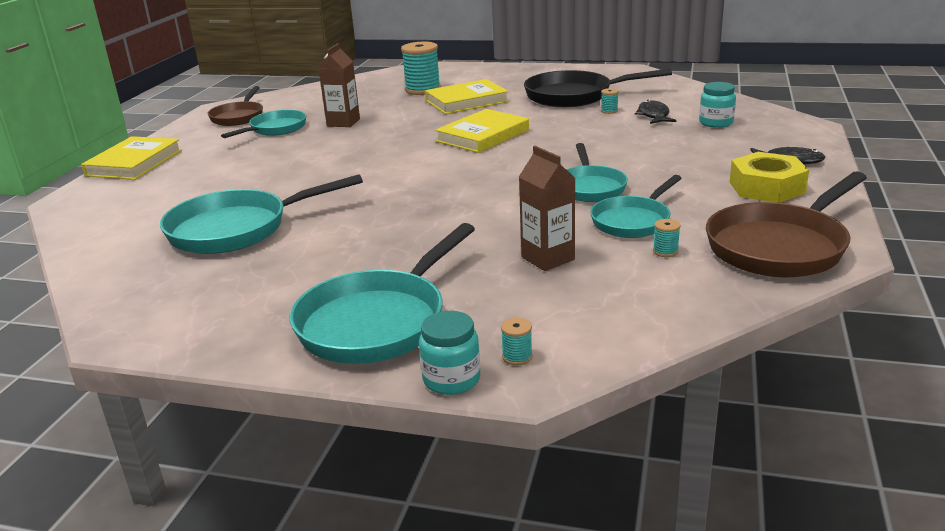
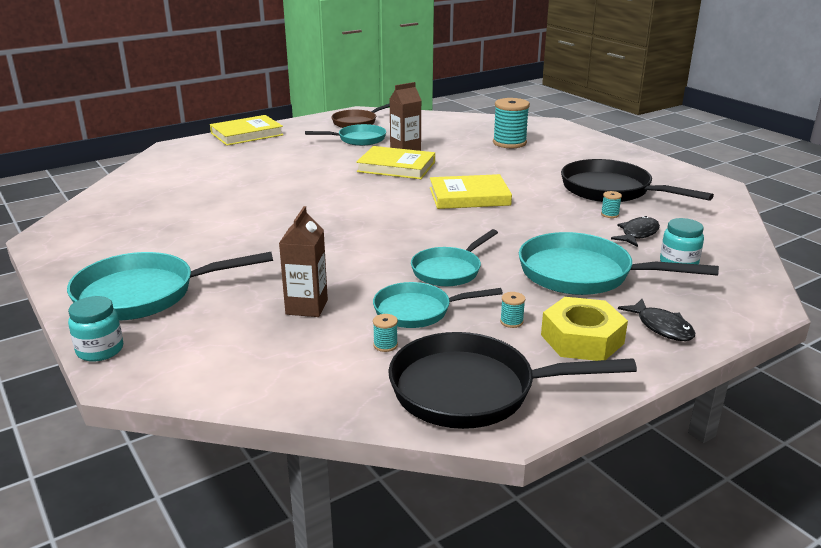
camera: 40 degrees right, 0 degrees up
(237, 229) = (205, 200): turquoise pan -> turquoise pan (582, 274)
(466, 101) = (519, 164): yellow book -> yellow book (396, 167)
(517, 357) = (153, 359): turquoise spool -> turquoise spool (511, 322)
(780, 247) = (472, 390): brown pan -> black pan

